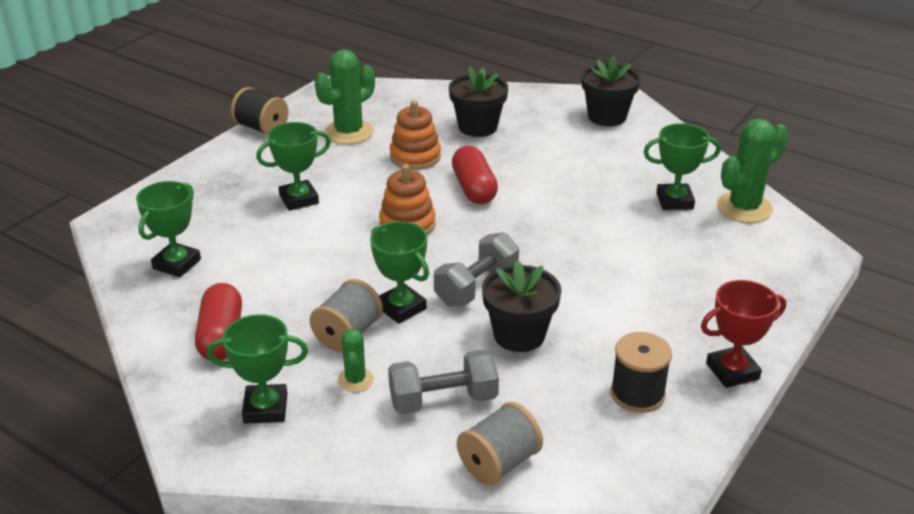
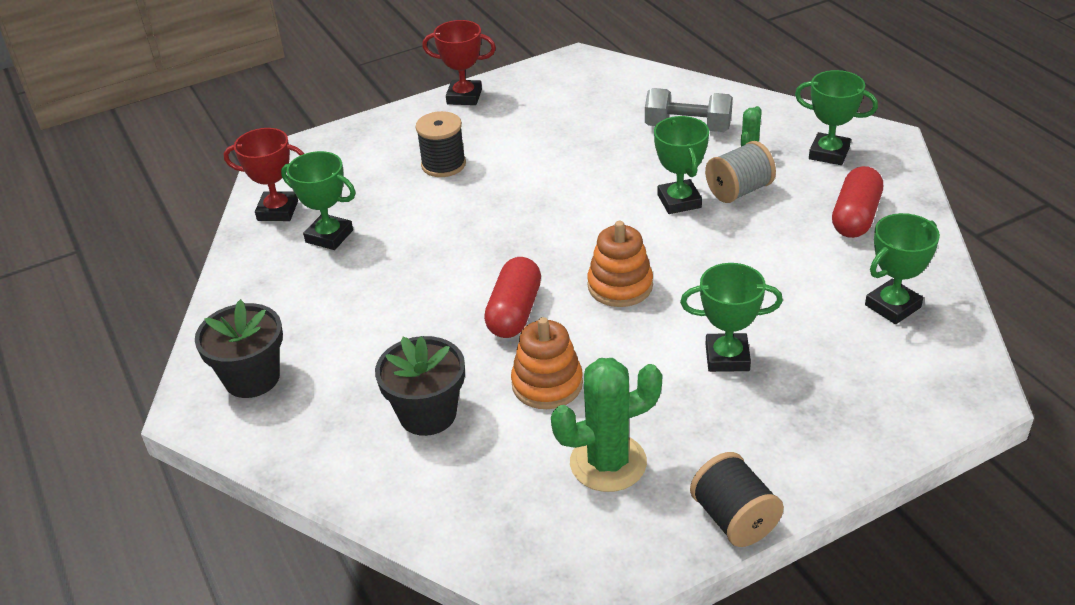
camera: 150 degrees left, 5 degrees up
(476, 287) = (599, 202): grey dumbbell -> none
(499, 463) = (674, 86): grey spool -> none
(519, 335) = (595, 156): black flower pot -> none
(637, 394) = (545, 100): black spool -> black spool (443, 164)
(744, 208) = (277, 211): green cactus -> red trophy

